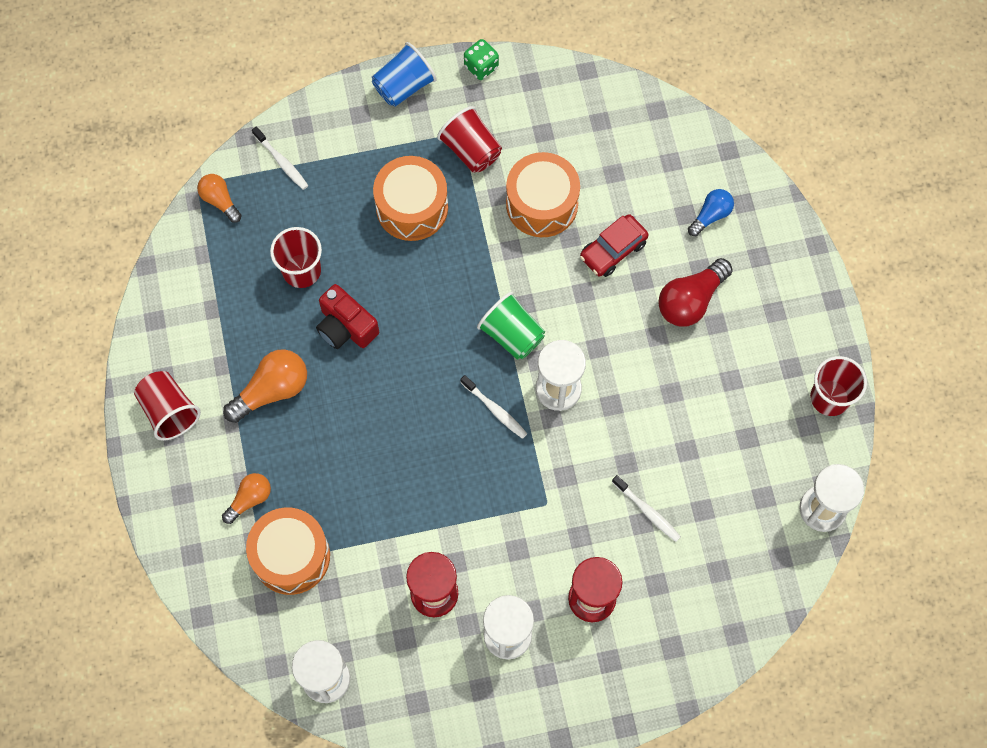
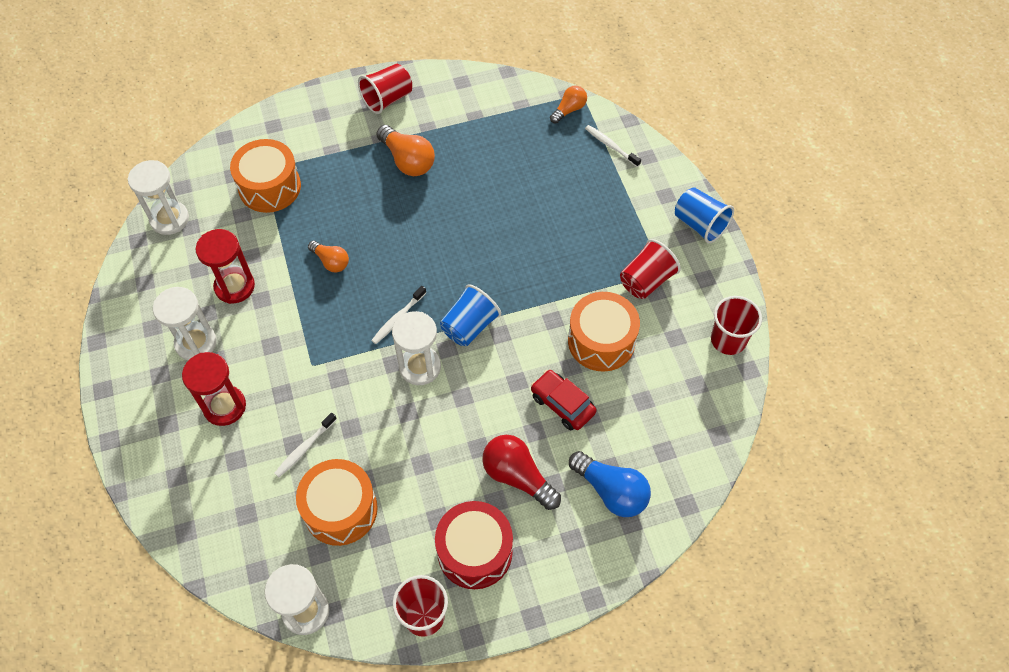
camera: 85 degrees right, 10 degrees down
(249, 499) = (316, 156): orange light bulb -> orange light bulb (331, 261)
(281, 162) = (611, 146): white toothbrush -> white toothbrush turned 90 degrees clockwise
(301, 270) = (514, 169): red cup -> red cup (728, 340)
(346, 327) = (466, 204): red camera -> none
(412, 207) = (583, 241): orange drum -> orange drum (340, 509)
(481, 66) = (733, 282): green dice -> none
(512, 334) = (469, 326): green cup -> blue cup
(711, 215) = (611, 491): blue light bulb -> blue light bulb, size x1.62
(767, 347) = (475, 551): none -> red drum

